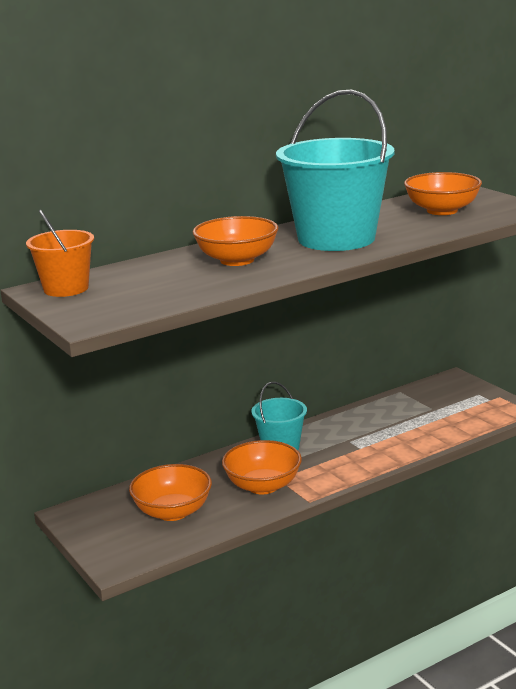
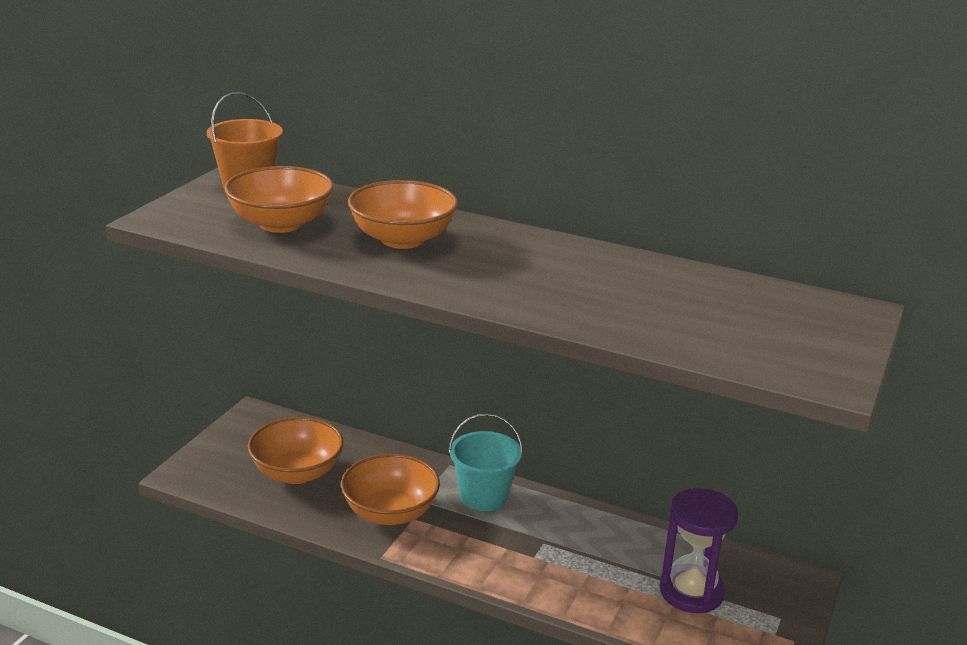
camera: 55 degrees right, 5 degrees up
(336, 238) = (536, 275): turquoise bucket -> none
(436, 410) = (691, 592): none -> purple hourglass
(442, 210) = (736, 318): orange bowl -> orange bowl (281, 224)

